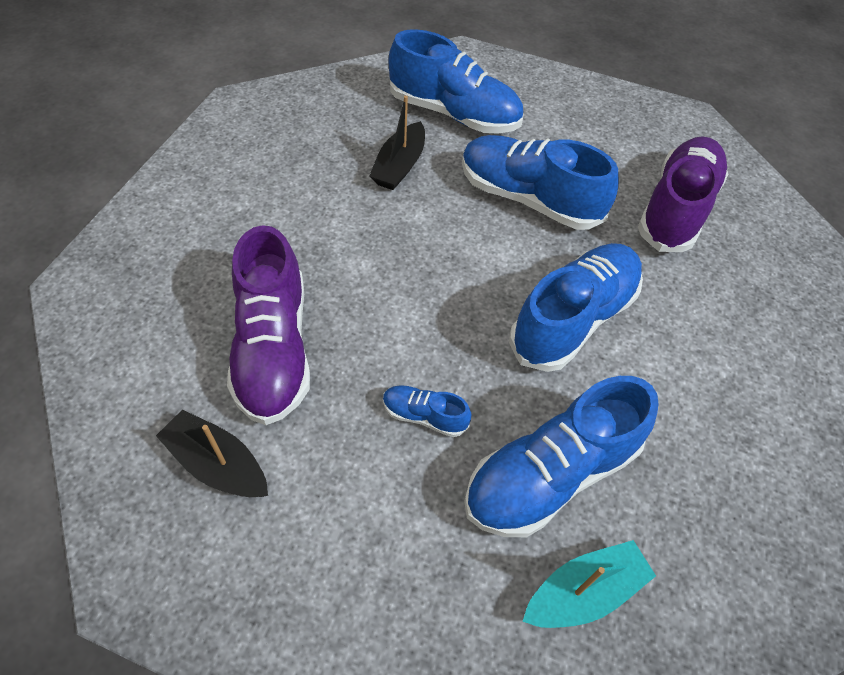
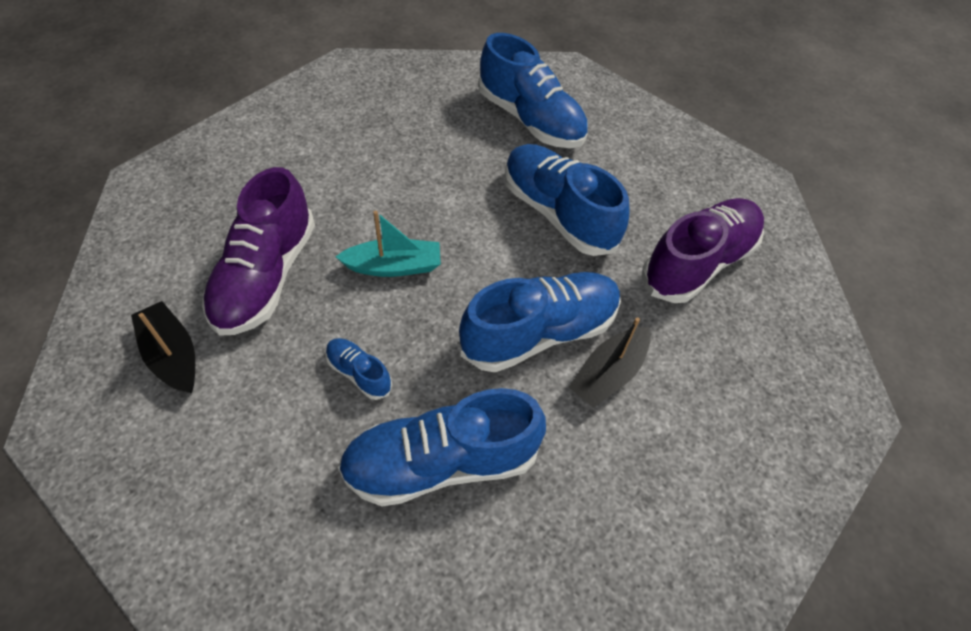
camera: 20 degrees right, 0 degrees up
(399, 166) = (456, 153): black boat -> black boat (608, 374)
(584, 592) = (414, 575): turquoise boat -> turquoise boat (394, 266)

